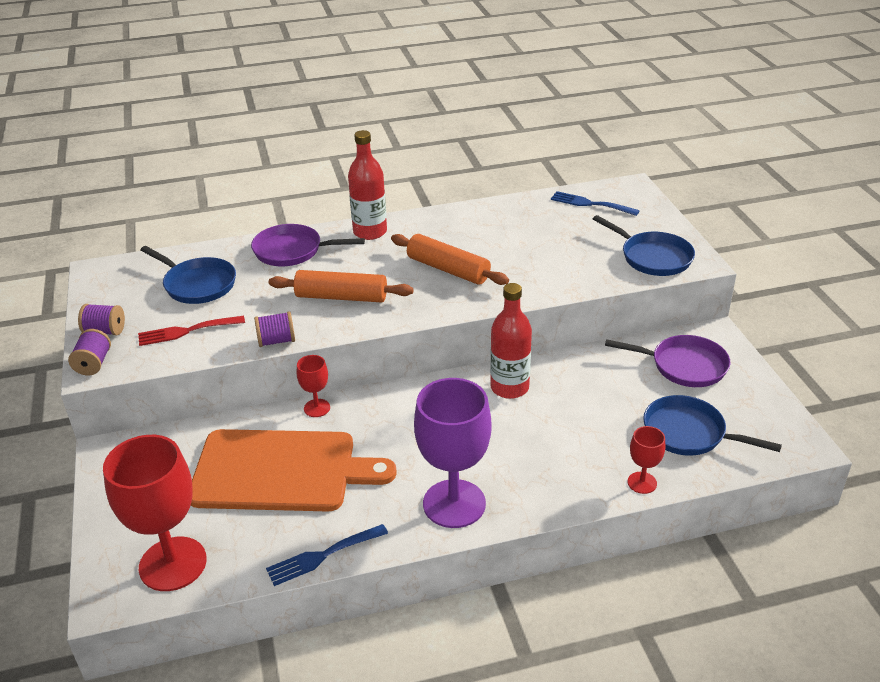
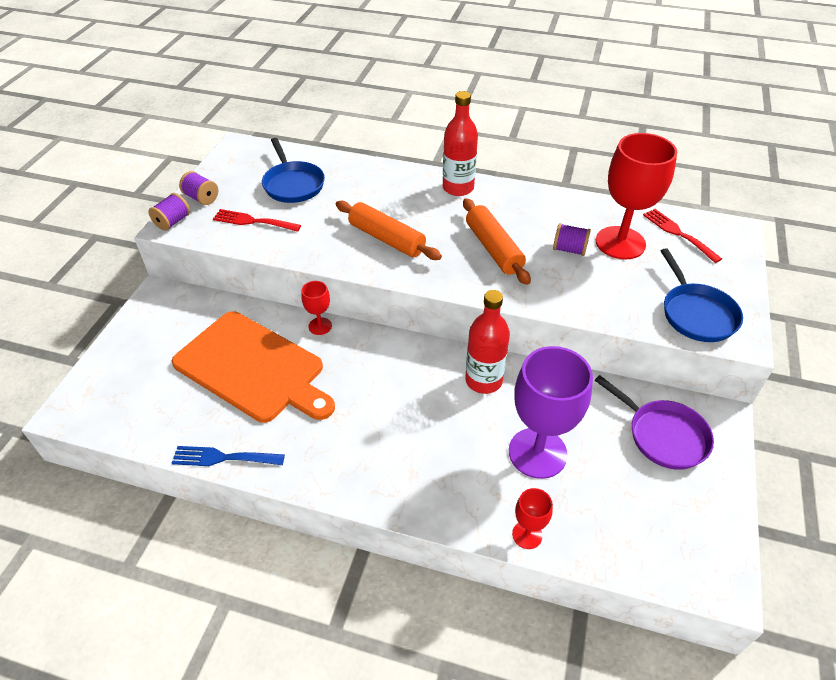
camera: 30 degrees right, 10 degrees up
(173, 564) = (125, 407): red goblet -> red goblet (620, 243)
(276, 341) = (307, 257): purple spool -> purple spool (569, 249)
(292, 251) = (384, 182): purple pan -> none
(454, 504) = (353, 466): purple goblet -> purple goblet (537, 453)
(590, 204) = (678, 233): blue fork -> red fork
(689, 433) = (612, 508): blue pan -> none

